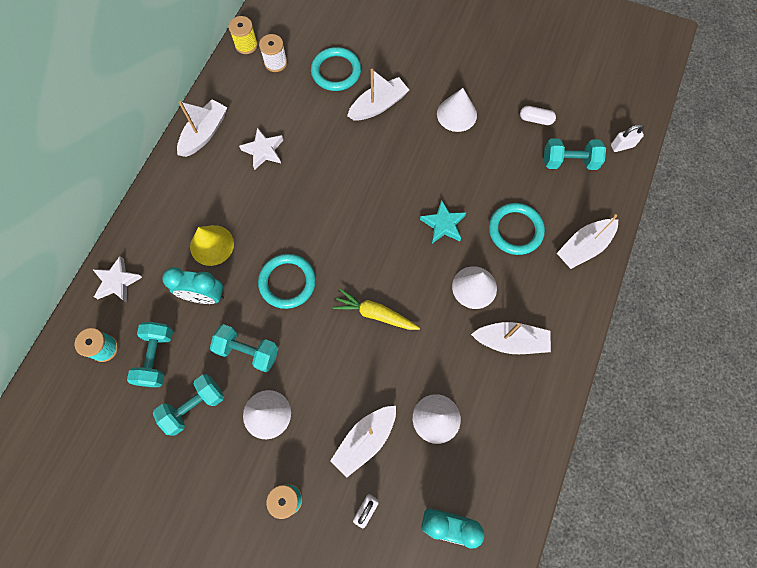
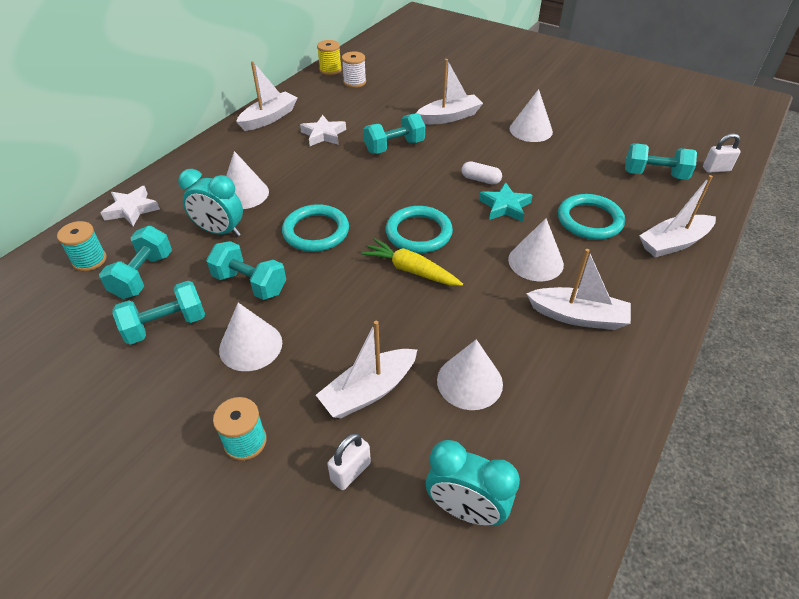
camera: 10 degrees right, 25 degrees down
(212, 245) = (244, 194): yellow cone -> white cone
(334, 158) = (394, 147): none -> turquoise dumbbell
(336, 71) = (412, 92): turquoise ring -> turquoise ring (418, 233)
(535, 119) = (617, 141): white capsule -> white capsule (480, 180)

